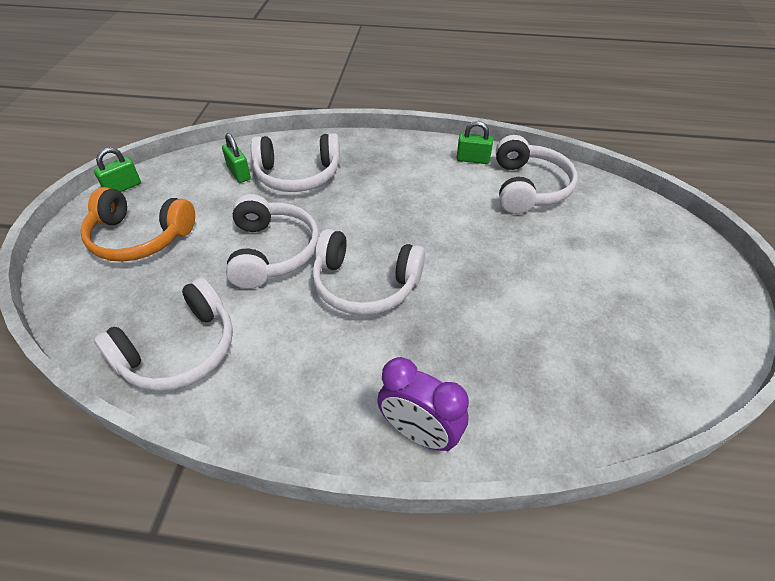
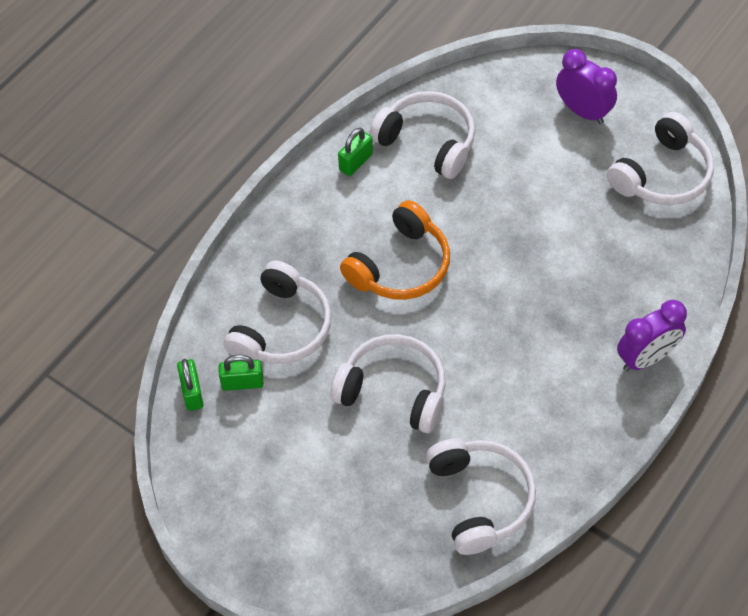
camera: 60 degrees left, 10 degrees up
(123, 187) = (196, 505): green padlock -> green padlock (192, 392)
(140, 237) = (300, 503): orange headphones -> orange headphones (400, 266)
(365, 284) = (479, 331): white headphones -> white headphones (662, 174)
(663, 269) = (583, 111): none -> purple clock

